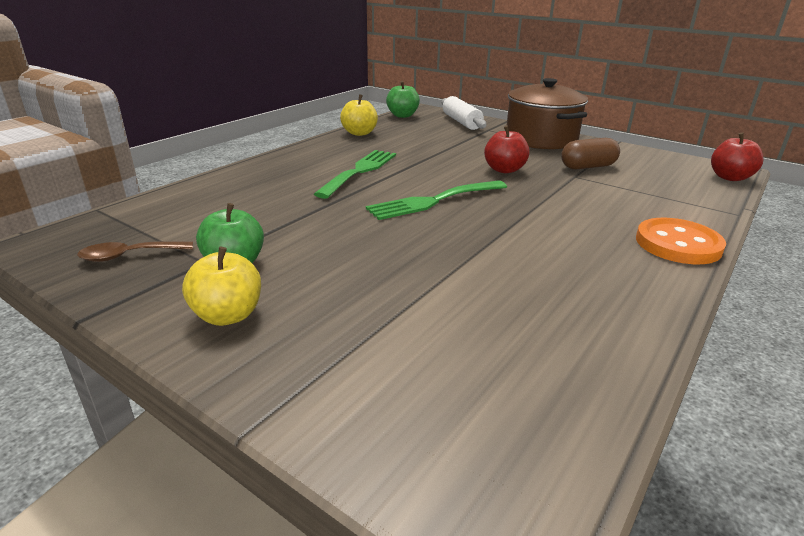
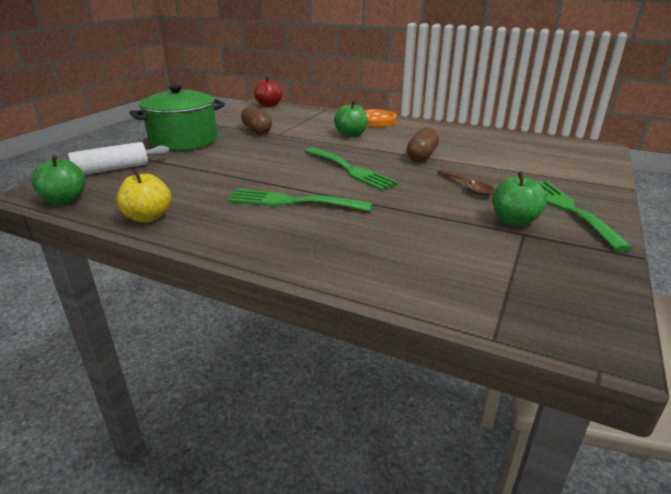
camera: 100 degrees left, 0 degrees up
(129, 256) = (554, 270): brown spoon -> brown spoon (468, 187)
(228, 315) = (568, 209): yellow apple -> green fork
(477, 251) = (421, 156): none -> brown capsule
(504, 170) = (270, 151): red apple -> none
(541, 139) = (184, 141): brown pot -> green pot
(582, 216) = (351, 134): none -> green apple

